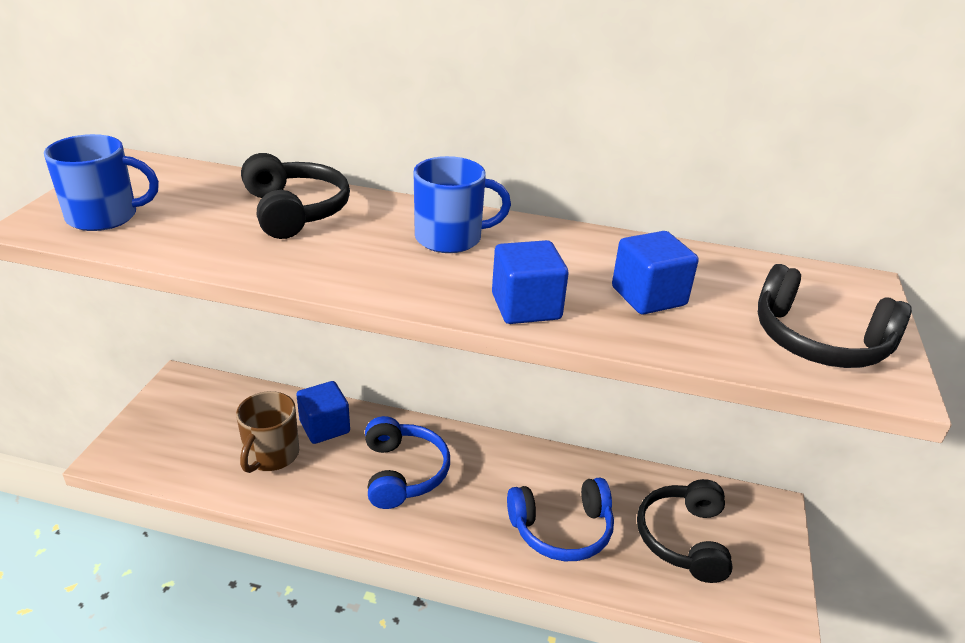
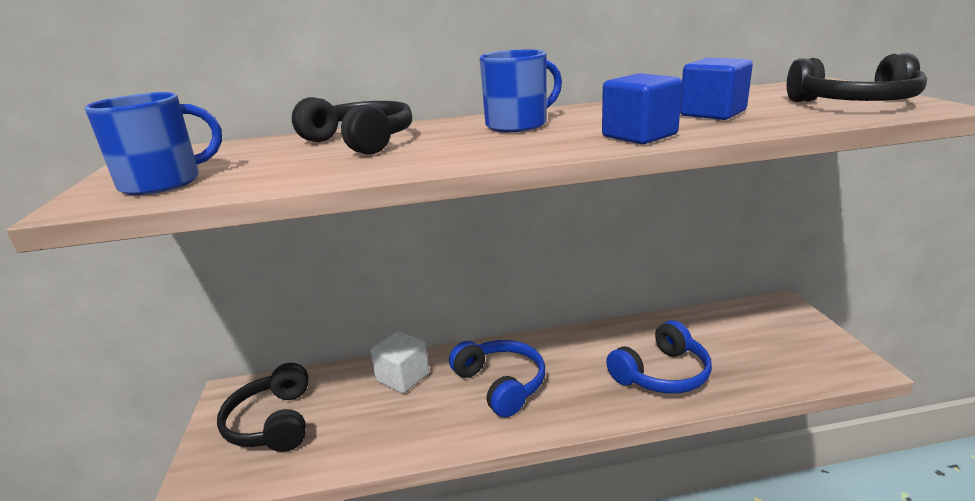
camera: 20 degrees left, 10 degrees down
(271, 455) = (369, 417): brown mug -> none
(324, 427) = (403, 377): blue cube -> white cube
(683, 539) = (749, 345): black headphones -> black headphones (273, 422)

